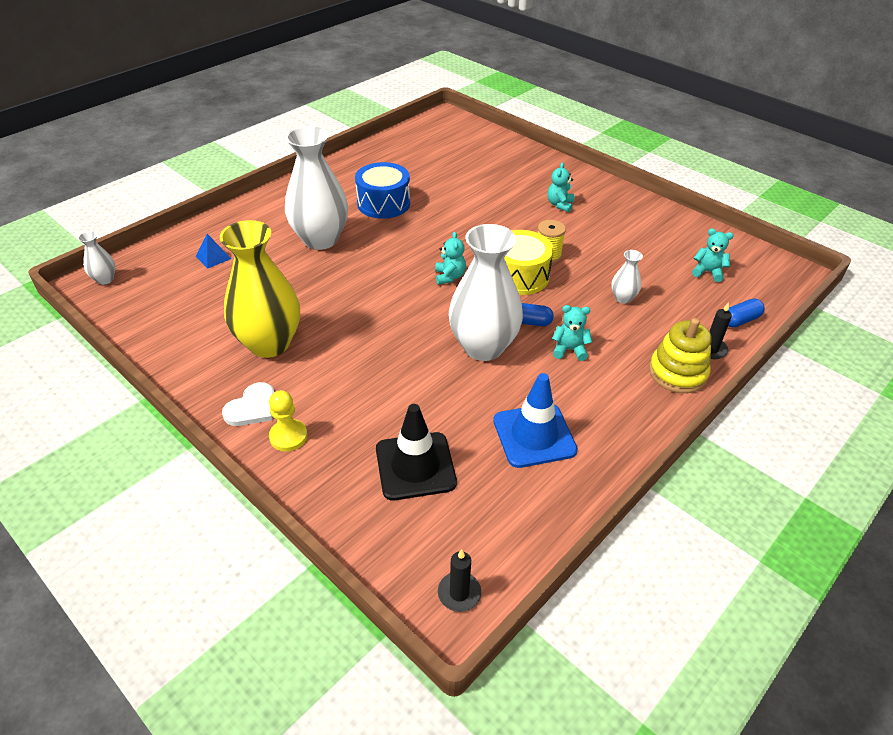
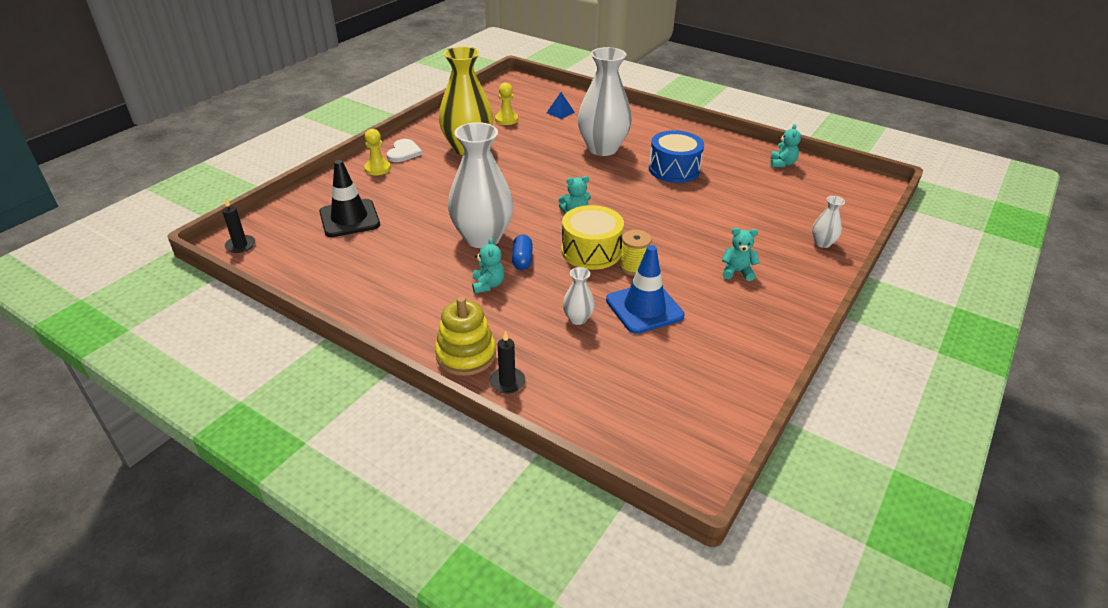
camera: 80 degrees right, 5 degrees down
(105, 279) = (521, 84): white vase -> white vase (822, 243)
(206, 303) = (506, 119): none -> yellow pawn
(252, 407) = (404, 152): white heart -> white heart turned 105 degrees counterclockwise
(534, 435) = (379, 269): blue traffic cone -> blue traffic cone (644, 308)
(708, 272) = (653, 389): turquoise teddy bear -> turquoise teddy bear (782, 164)
(740, 320) = (565, 411): blue capsule -> none

